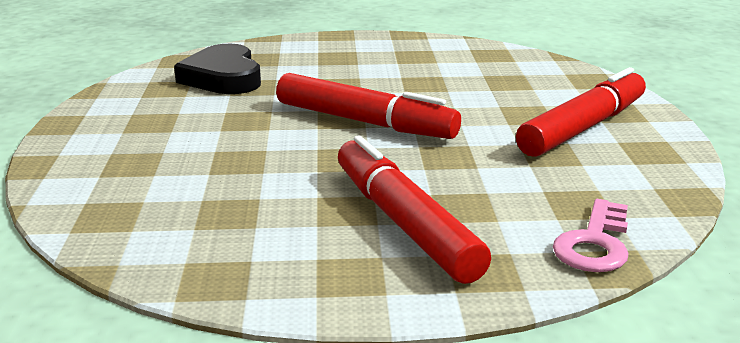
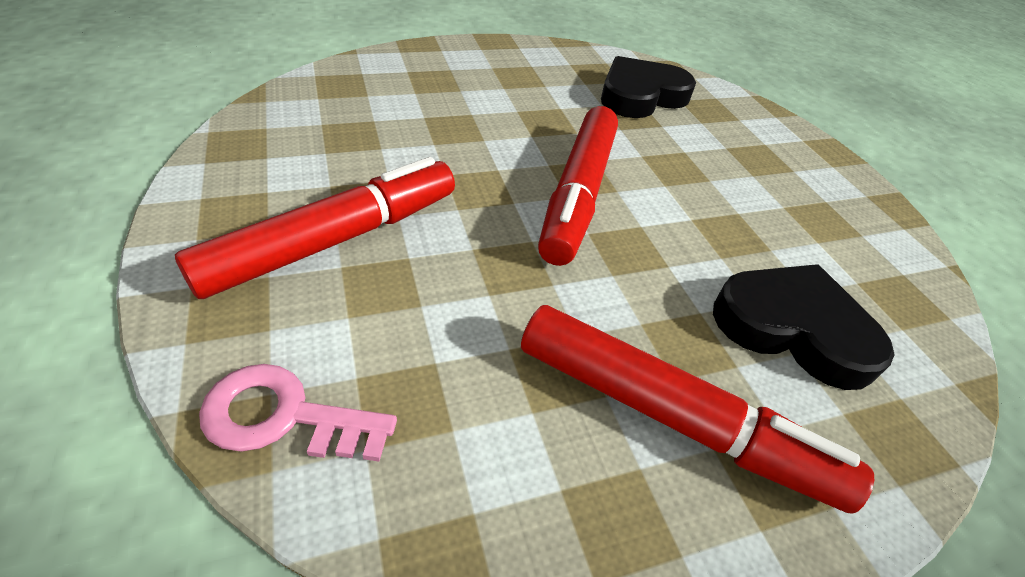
camera: 70 degrees right, 20 degrees up
(515, 85) = (793, 328): none -> black heart

